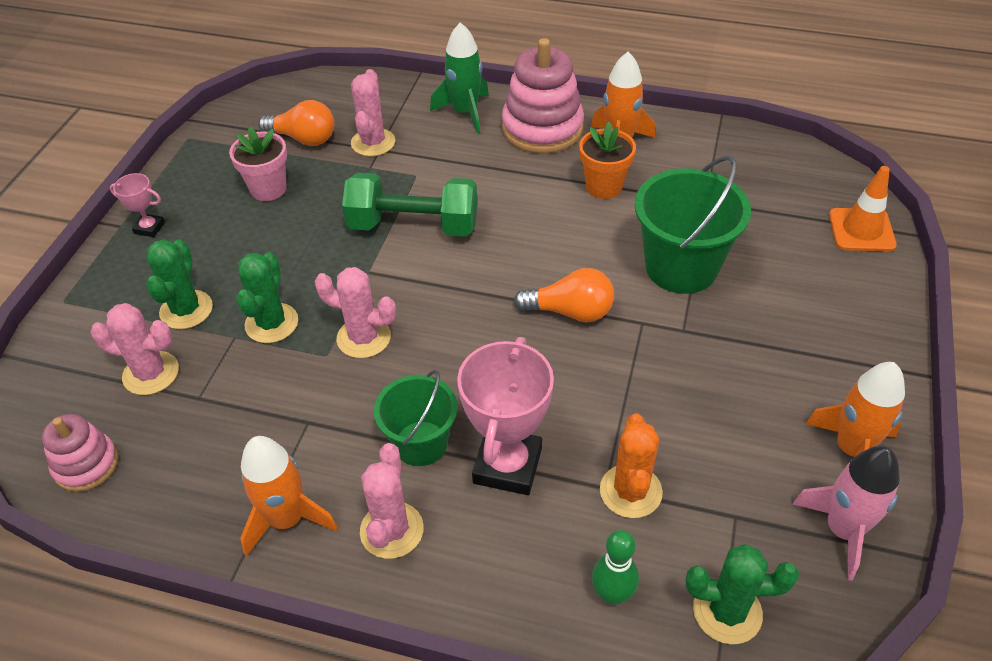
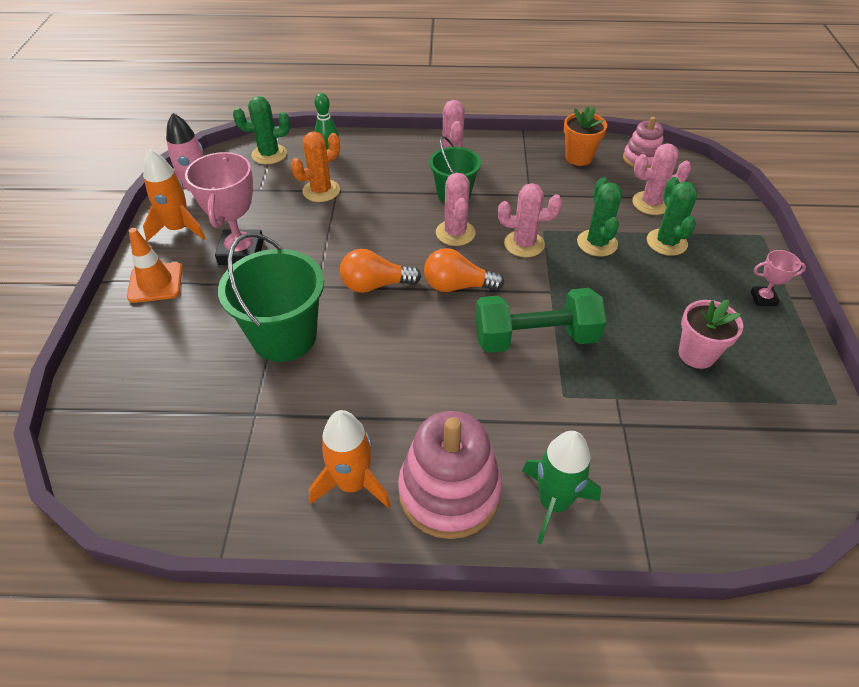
camera: 165 degrees right, 0 degrees up
(287, 519) = (511, 154): orange rocket -> none
(304, 139) = (713, 424): orange light bulb -> orange light bulb (457, 286)
(373, 142) = (634, 432): pink cactus -> pink cactus (455, 233)
(508, 465) = (397, 192): pink trophy -> pink trophy (241, 252)
(604, 186) = (363, 415): orange flower pot -> orange flower pot (578, 157)
(630, 491) = (321, 191): orange cactus -> orange cactus turned 60 degrees clockwise
(861, 230) = (101, 404): orange traffic cone -> orange traffic cone (155, 283)

